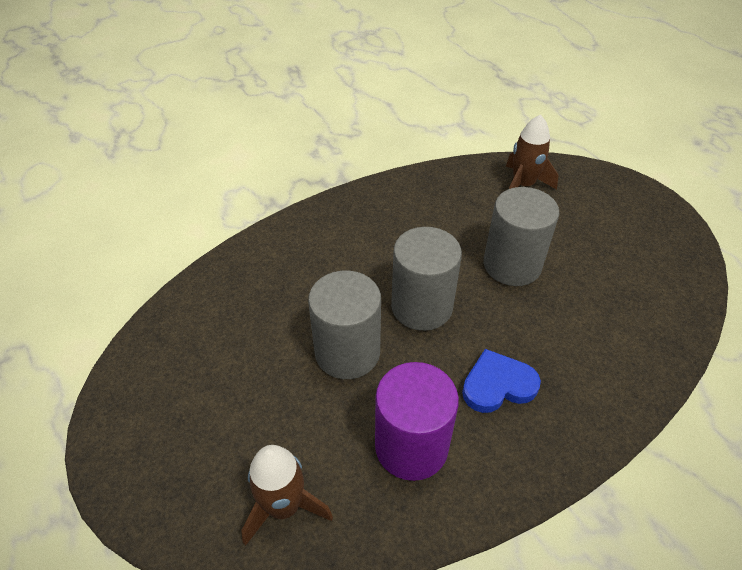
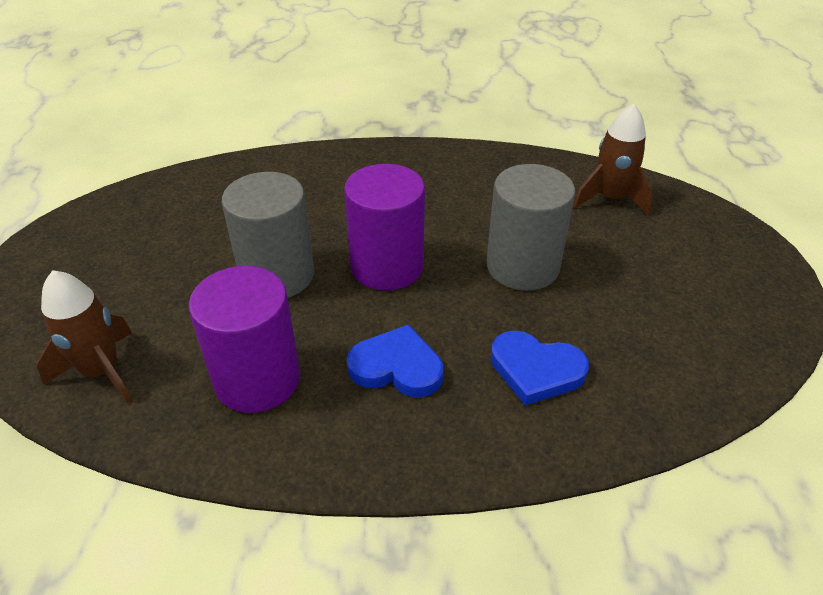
camera: 30 degrees right, 5 degrees down
(421, 307) = (387, 266): grey cylinder -> purple cylinder
(584, 341) = (536, 370): none -> blue heart

